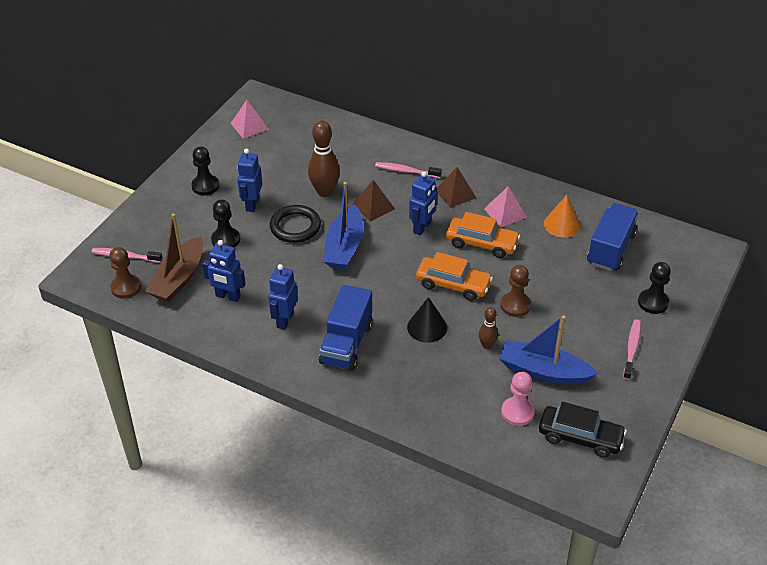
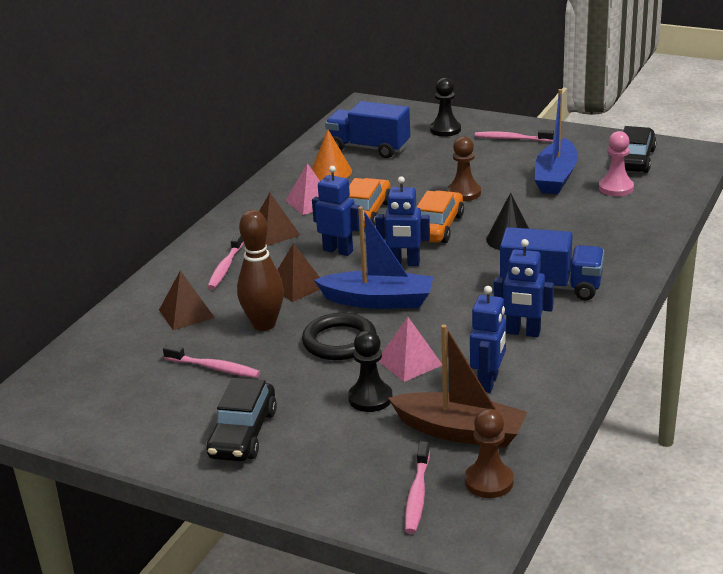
camera: 90 degrees left, 15 degrees down
(205, 186) = (243, 434): black pawn -> black car
(249, 126) = (91, 407): pink pyramid -> pink pyramid (409, 362)
(252, 204) = (290, 383): blue robot -> blue robot (404, 263)
(278, 172) = (214, 368): none -> pink toothbrush
(346, 156) = (186, 313): none -> brown pyramid
(487, 345) = (528, 205): brown bowling pin -> none

